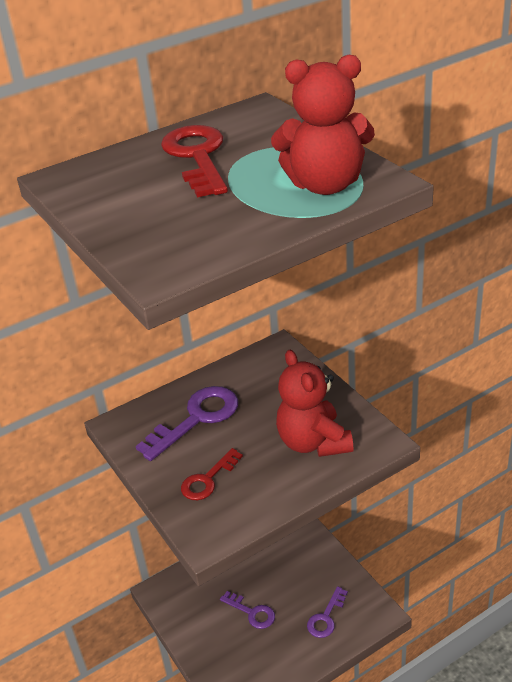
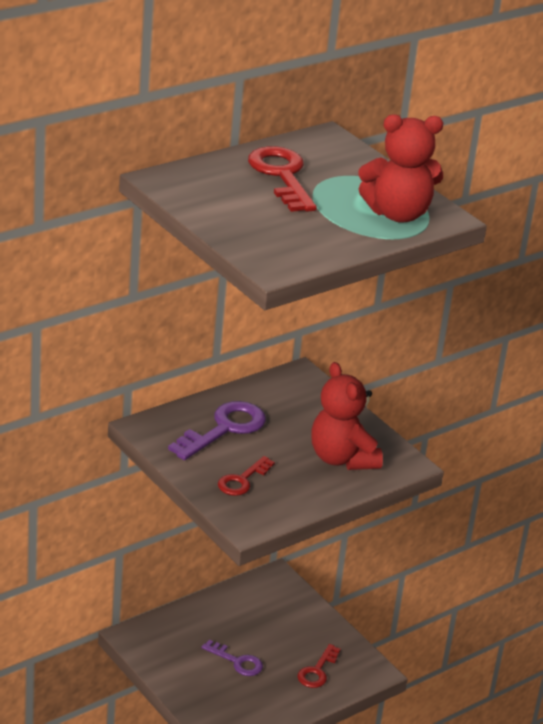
camera: 10 degrees left, 5 degrees down
(326, 617) = (317, 671): purple key -> red key

